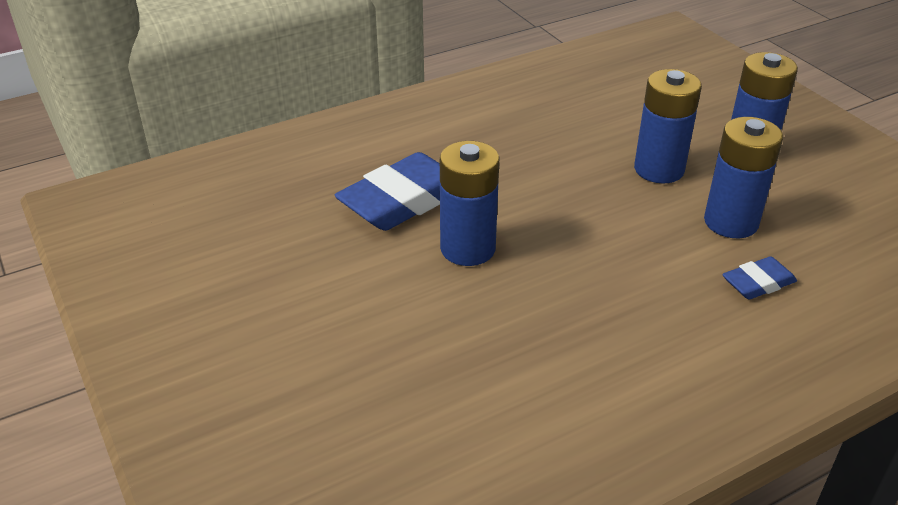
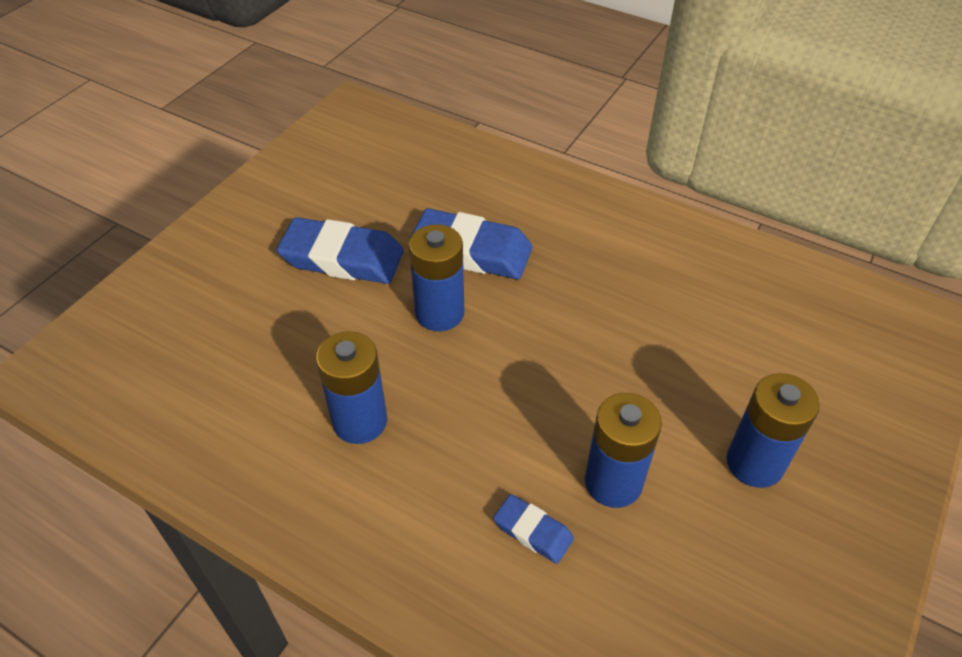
camera: 60 degrees right, 10 degrees up
(327, 289) = (342, 258): none -> blue eraser
(659, 169) = (654, 399): blue battery -> blue battery (360, 421)

